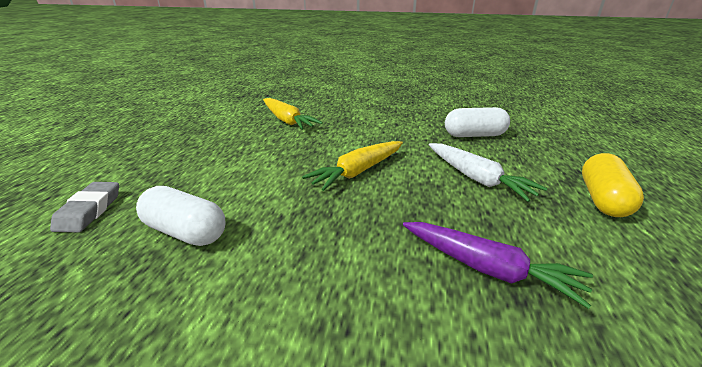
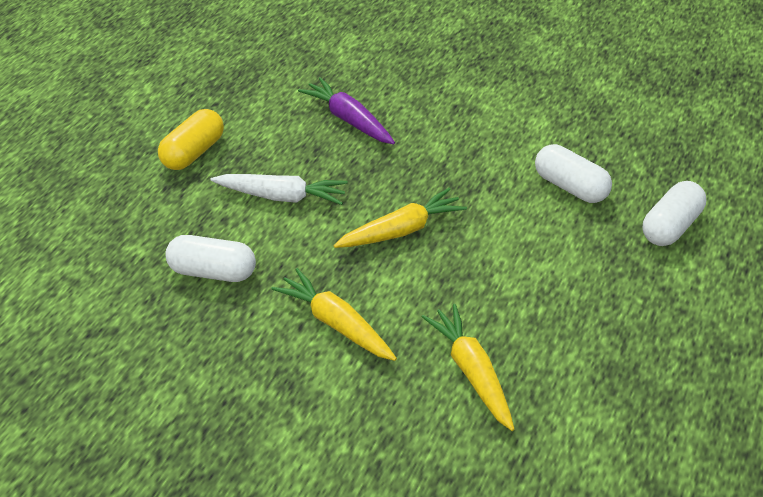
camera: 165 degrees left, 15 degrees up
(89, 210) = (670, 226): grey eraser -> white capsule
(376, 126) = (336, 323): none -> yellow carrot
(477, 179) = (282, 196): white carrot -> white carrot turned 120 degrees clockwise

